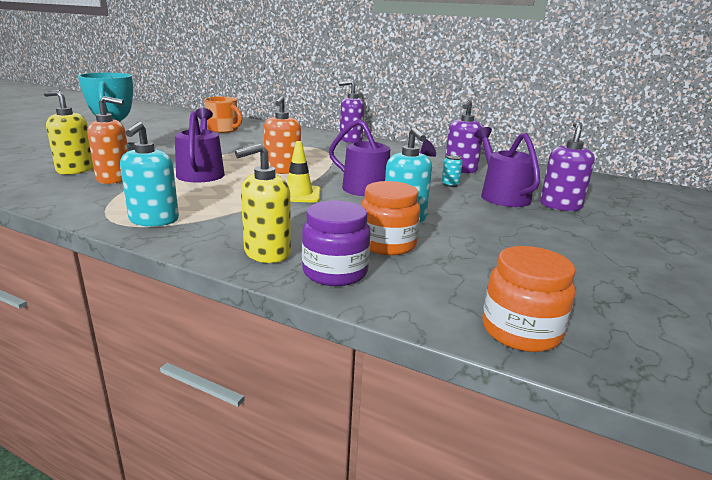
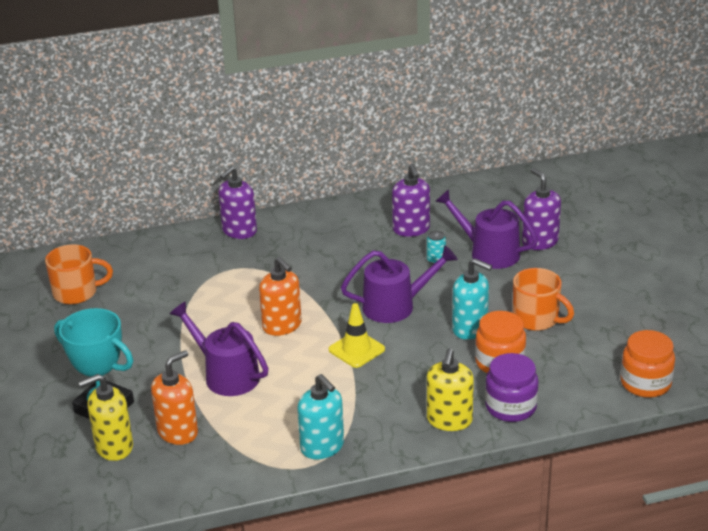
camera: 40 degrees left, 10 degrees up
(476, 237) = (536, 319): none -> orange mug

